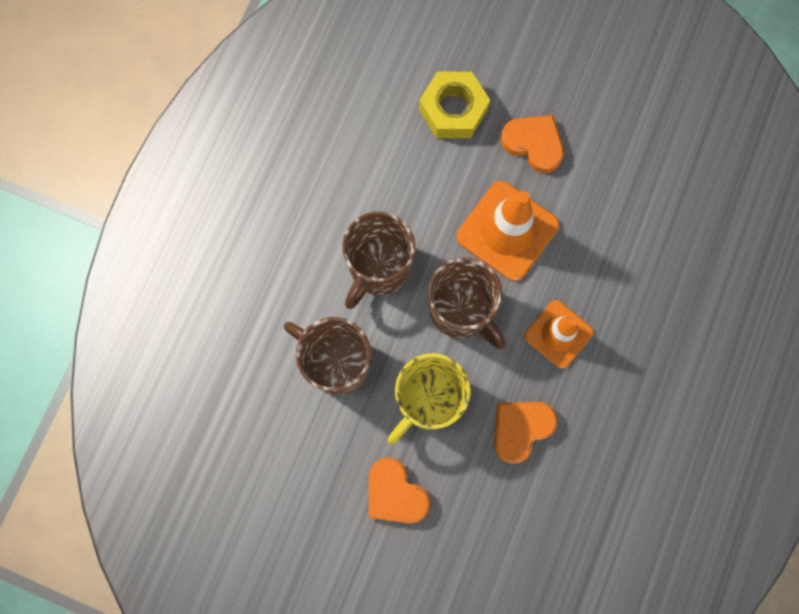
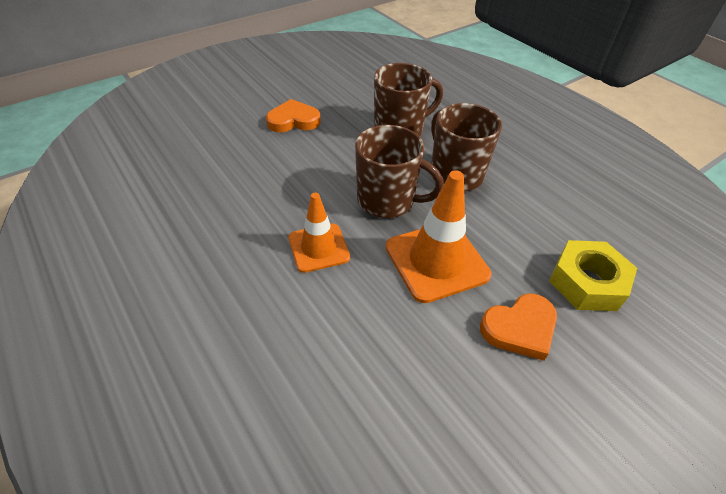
camera: 120 degrees right, 30 degrees down
(427, 400) = (337, 157): yellow mug -> none
(461, 310) = (387, 201): brown mug -> brown mug turned 150 degrees counterclockwise
(520, 429) = (271, 190): orange heart -> none

